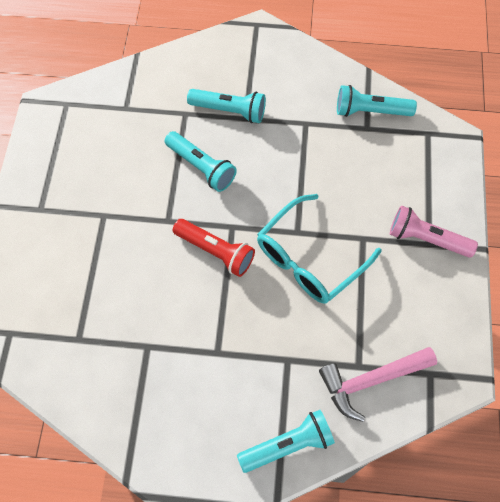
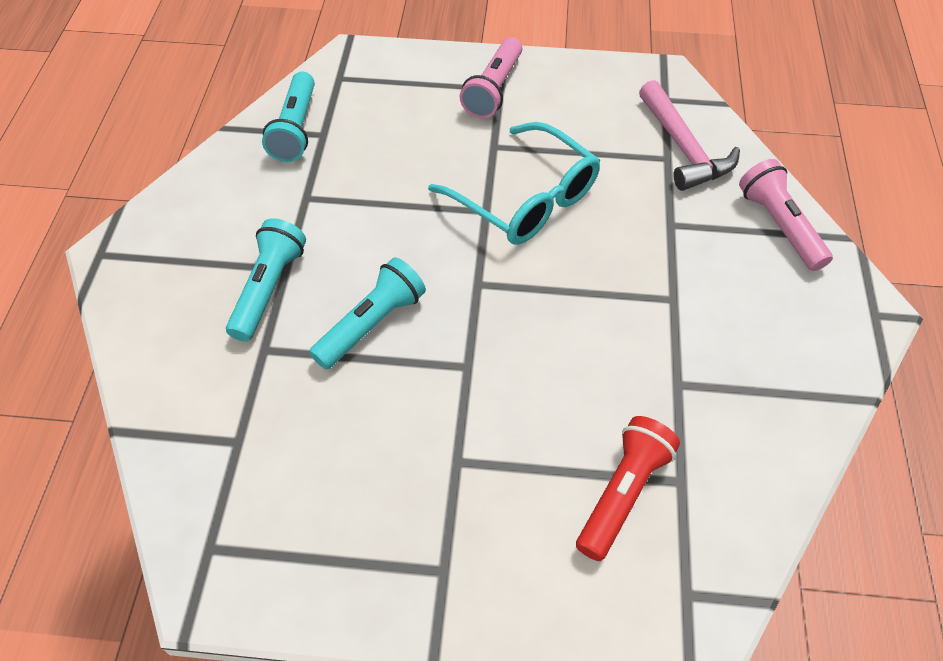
camera: 90 degrees left, 10 degrees down
(215, 251) = (519, 303): red flashlight -> red flashlight (623, 493)
(288, 445) = (779, 225): turquoise flashlight -> pink flashlight

